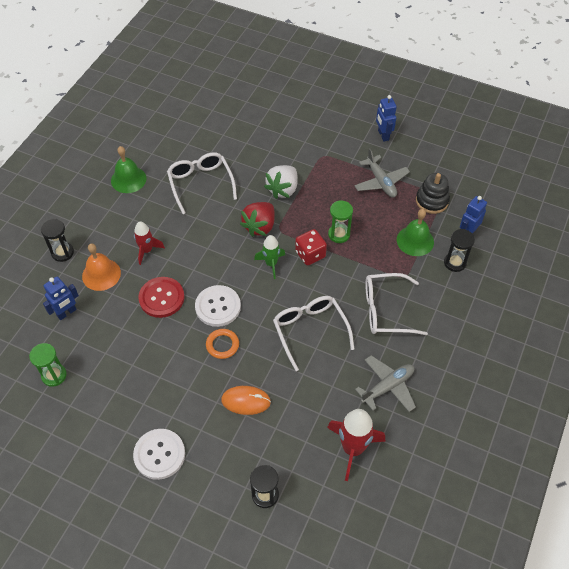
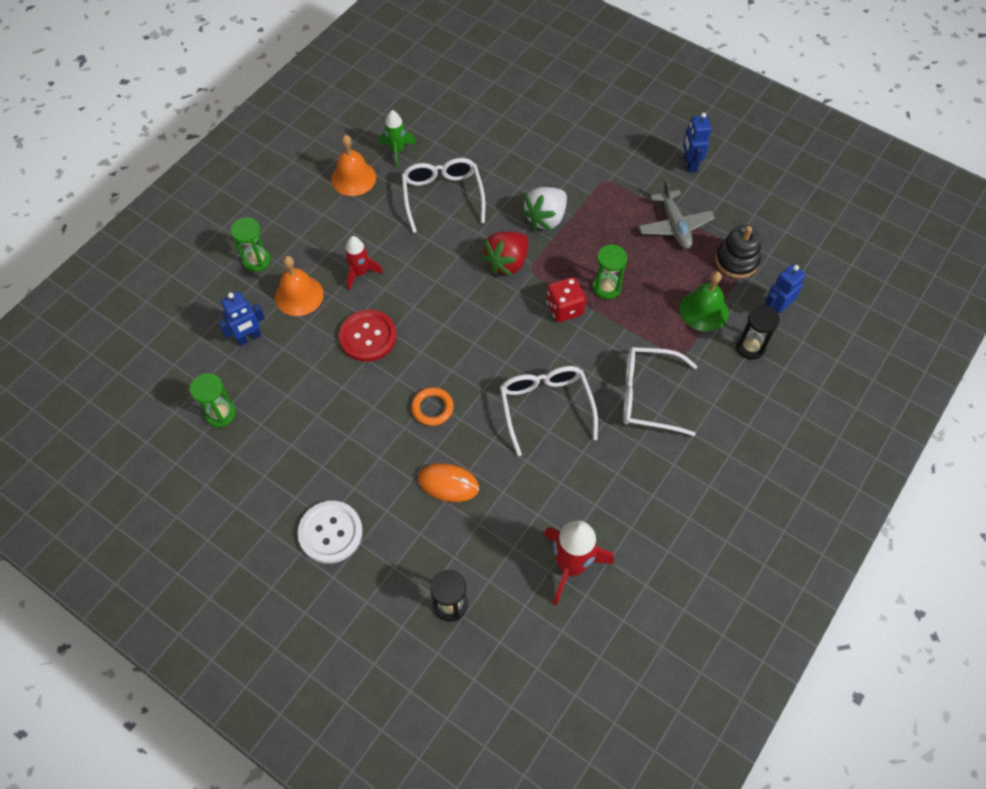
camera: 10 degrees right, 5 degrees up
(62, 252) = (256, 261): black hourglass -> green hourglass
(128, 179) = (353, 178): green bell -> orange bell
(218, 307) = (435, 358): white button -> none
(271, 264) = (512, 313): green rocket -> green rocket (397, 151)
(387, 387) = (630, 494): grey plane -> none

